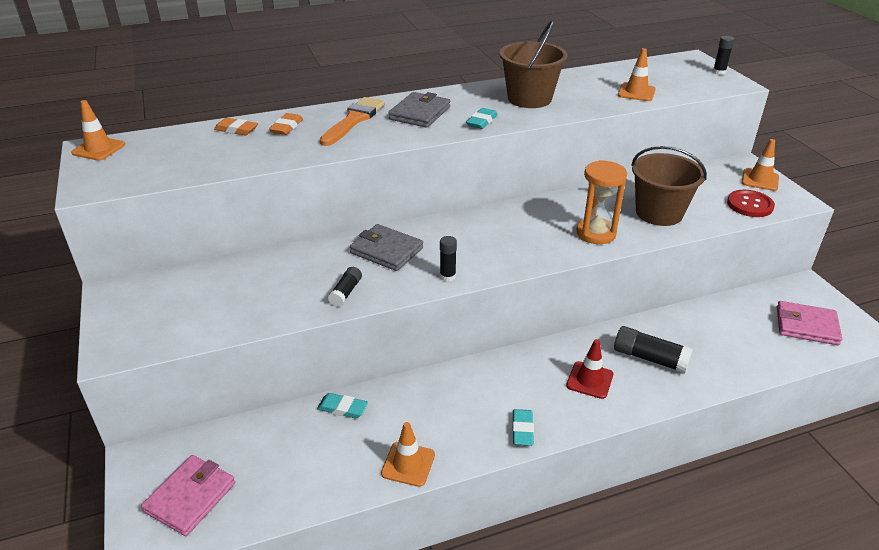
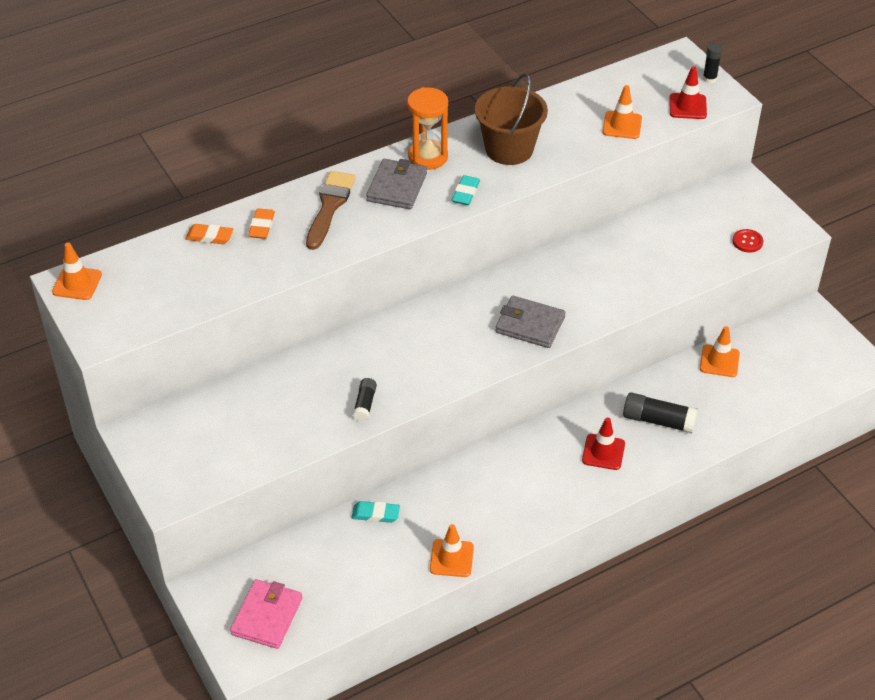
camera: 10 degrees left, 10 degrees up
(354, 120) = (329, 206): orange brush -> brown brush
(386, 251) = (389, 349): grey wallet -> grey wallet (530, 325)
(447, 276) = (458, 373): black glue stick -> none
(522, 430) = (548, 511): turquoise eraser -> none
(596, 233) = (595, 300): orange hourglass -> orange hourglass (428, 157)
(659, 213) = (656, 264): brown bucket -> none
(698, 86) = (687, 106): none -> red traffic cone
(750, 205) = (747, 242): red button -> red button, size x0.66
(760, 180) = (759, 204): orange traffic cone -> orange traffic cone (719, 361)
(806, 326) = (808, 363): pink wallet -> none

